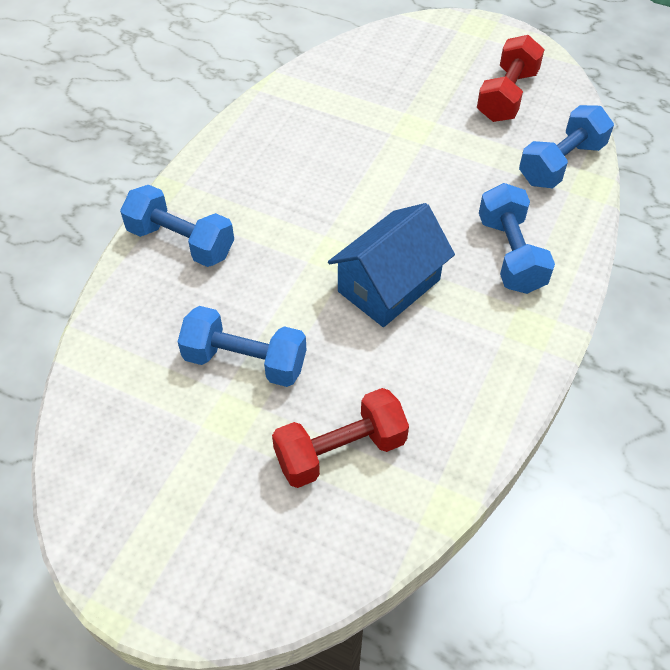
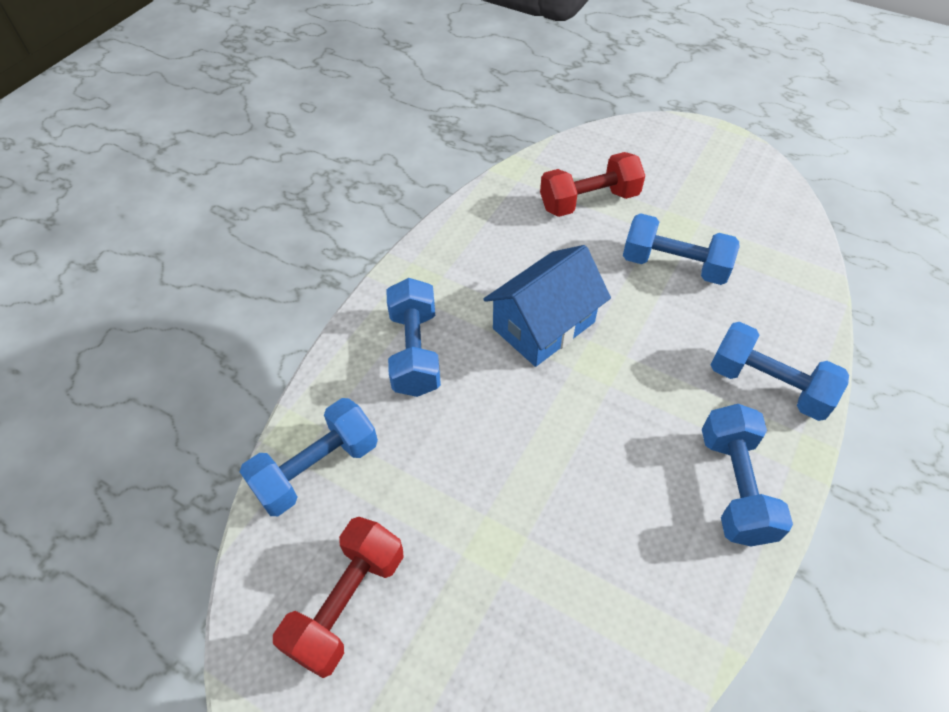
camera: 175 degrees left, 0 degrees up
(232, 168) = (734, 486): none -> blue dumbbell

